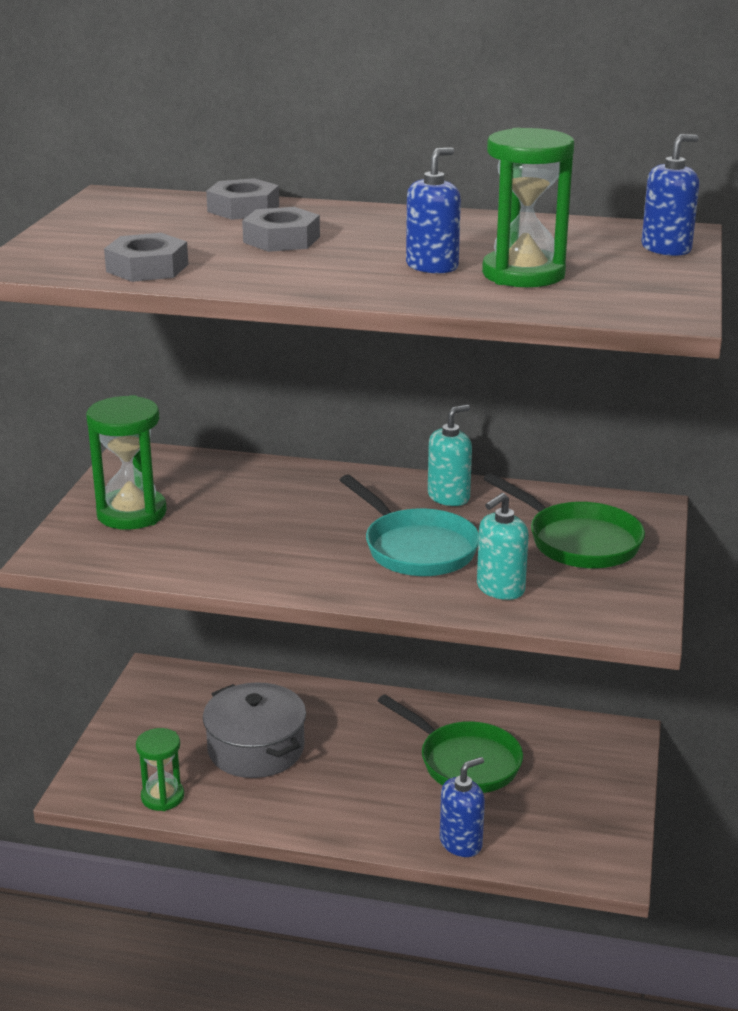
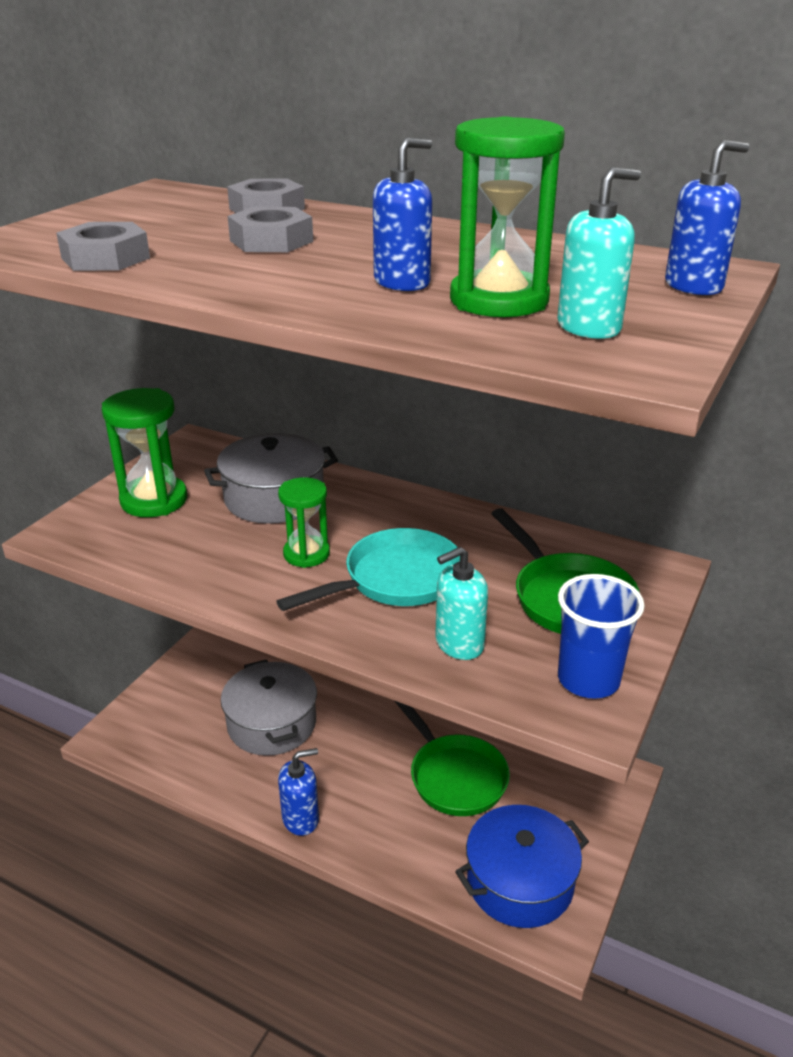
camera: 15 degrees right, 5 degrees up
(162, 797) = (170, 758): green hourglass -> green hourglass (306, 554)
(255, 496) = (274, 498): none -> grey pot
(416, 548) = (396, 580): turquoise pan -> turquoise pan turned 105 degrees counterclockwise
(449, 497) = (458, 526): turquoise soap dispenser -> turquoise soap dispenser (589, 327)
(461, 843) = (417, 868): blue soap dispenser -> blue soap dispenser (301, 819)
(561, 835) = (520, 882): none -> blue pot
(623, 598) = (588, 680): none -> blue cup

